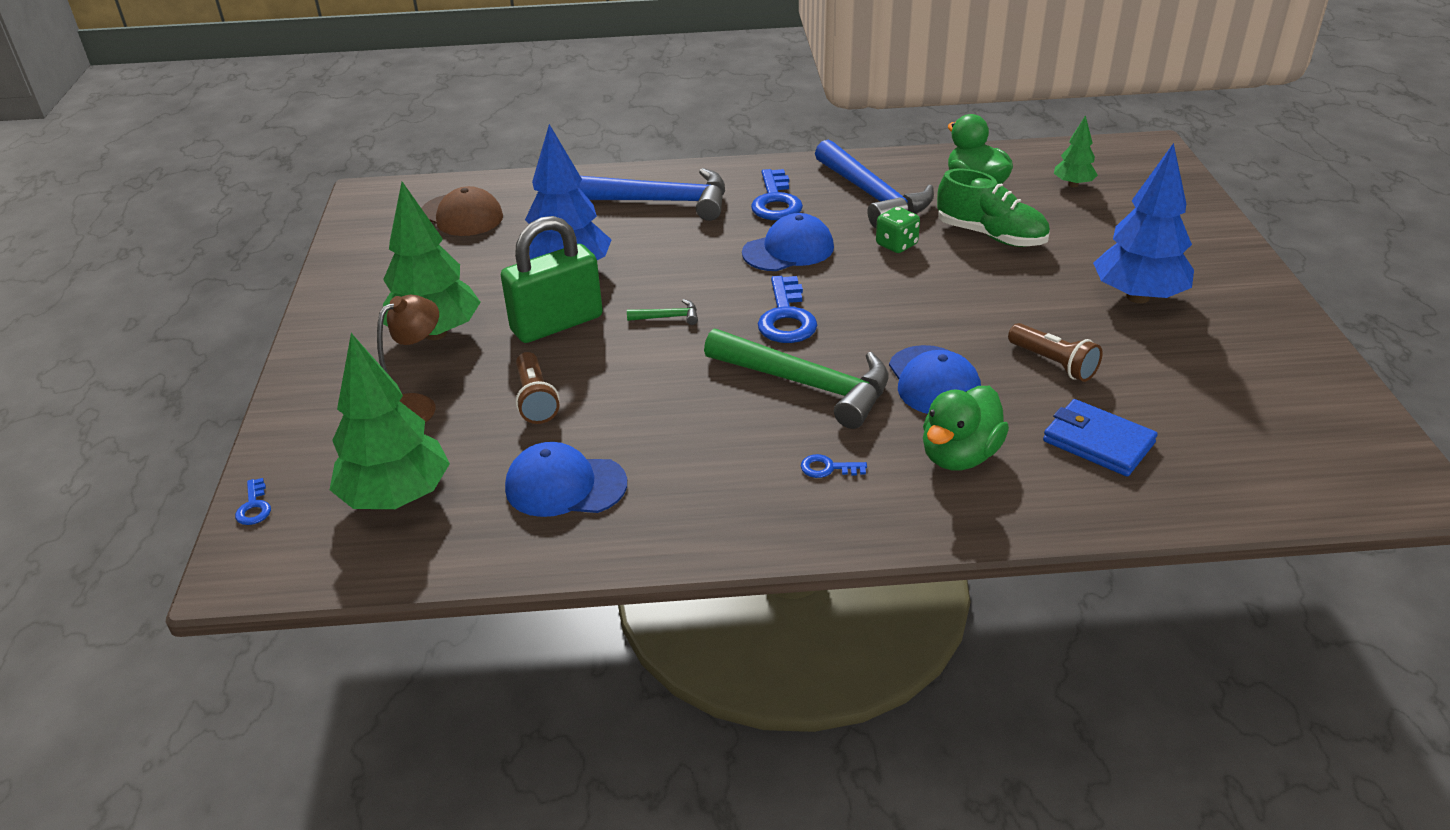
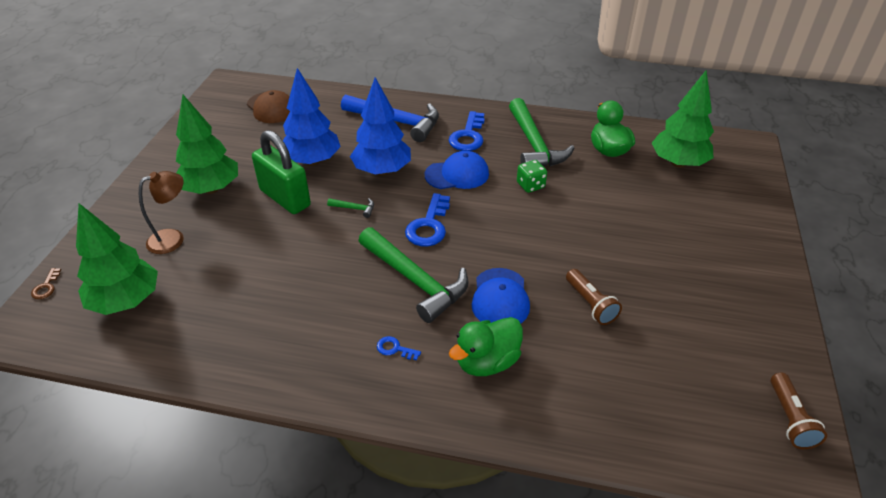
camera: 15 degrees right, 5 degrees up
(254, 507) = (46, 287): blue key -> brown key
(535, 400) = (243, 251): brown flashlight -> brown flashlight (790, 419)
(557, 324) = (285, 198): green padlock -> green padlock turned 60 degrees clockwise
(565, 485) = (226, 319): blue cap -> none
(872, 196) = (534, 144): blue hammer -> green hammer
(990, 235) = (599, 192): green shoe -> none
(1073, 184) = (678, 163): green tree -> green tree, size x1.95
(1098, 442) = (589, 376): blue wallet -> none
(1137, 297) = (679, 264): blue tree -> blue tree (382, 170)

